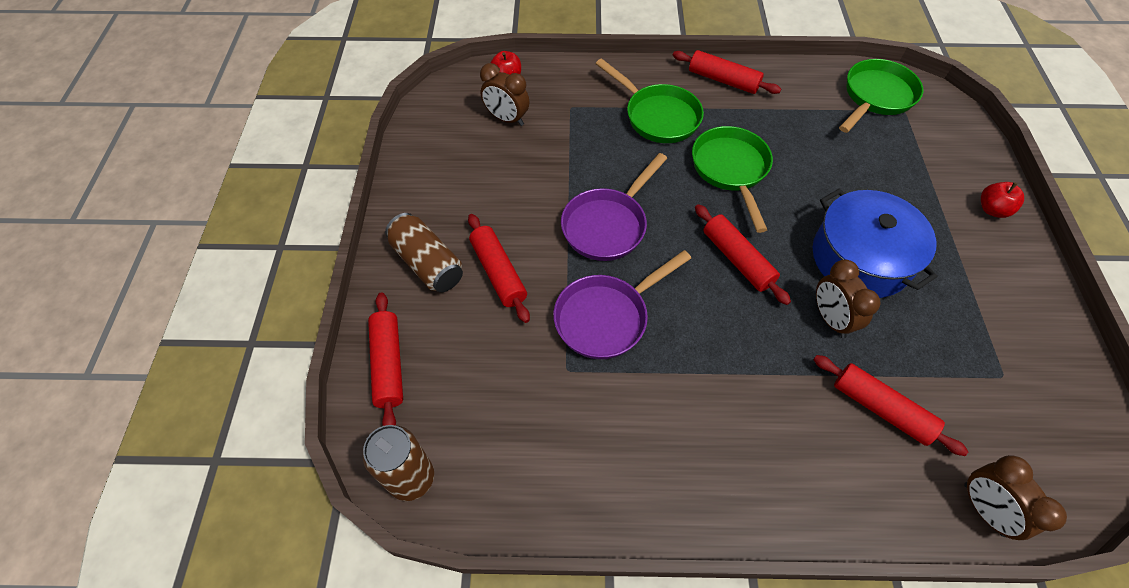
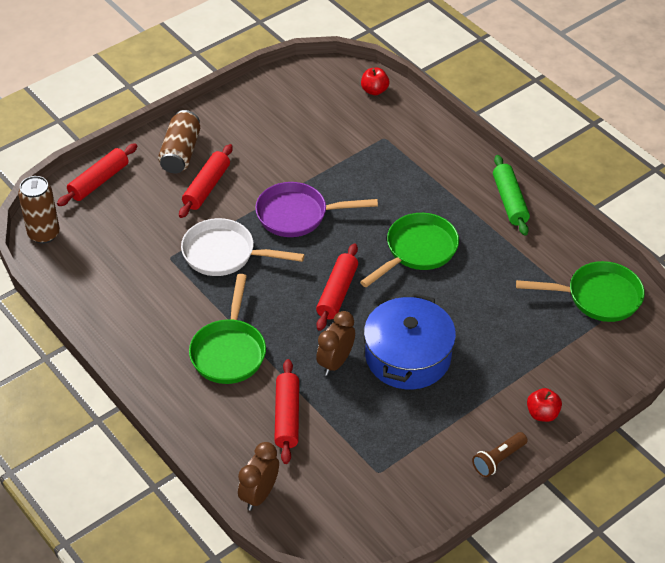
camera: 50 degrees right, 10 degrees down
(507, 119) = (336, 114): brown clock -> none
(606, 317) = (224, 254): purple pan -> white pan
(657, 116) = (428, 186): green pan -> green pan (229, 351)
(723, 80) = (509, 201): red rolling pin -> green rolling pin
(1033, 273) = (498, 460): none -> brown flashlight

